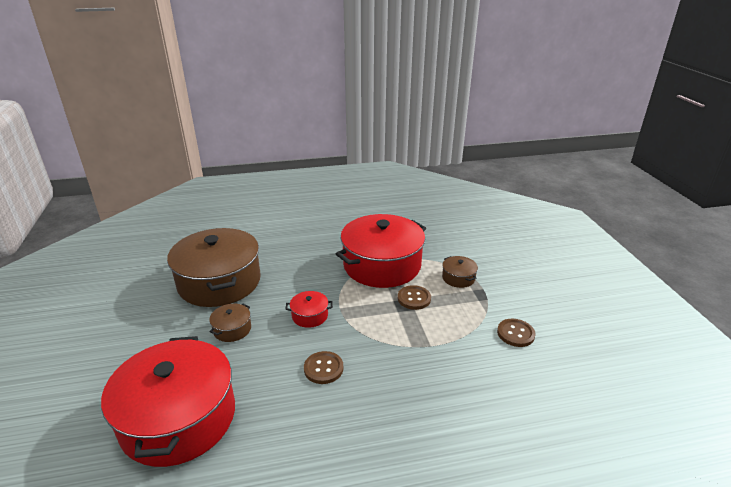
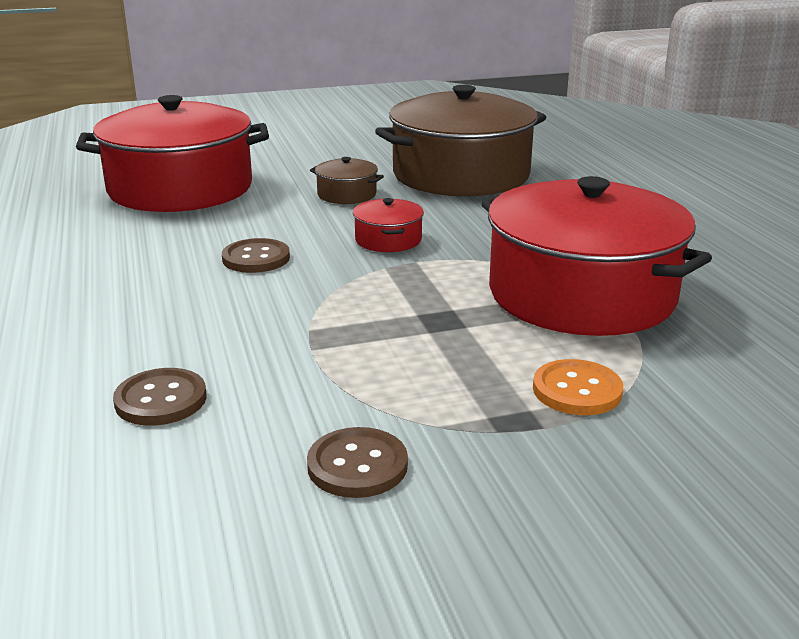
camera: 85 degrees right, 5 degrees down
(414, 298) = (467, 331): brown button -> brown button (161, 400)
(458, 278) = (577, 390): brown pot -> orange button

